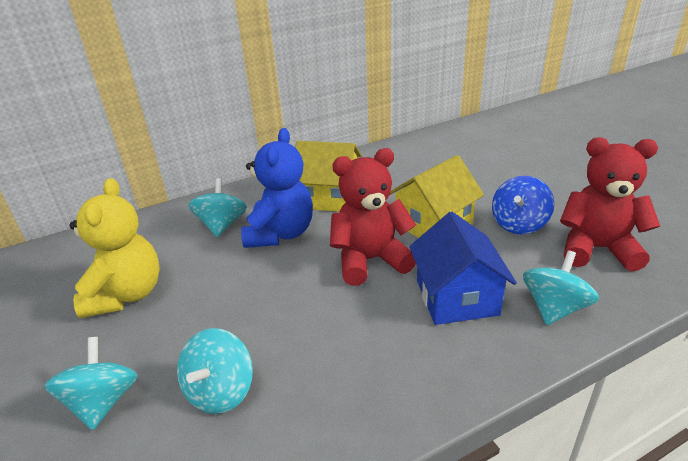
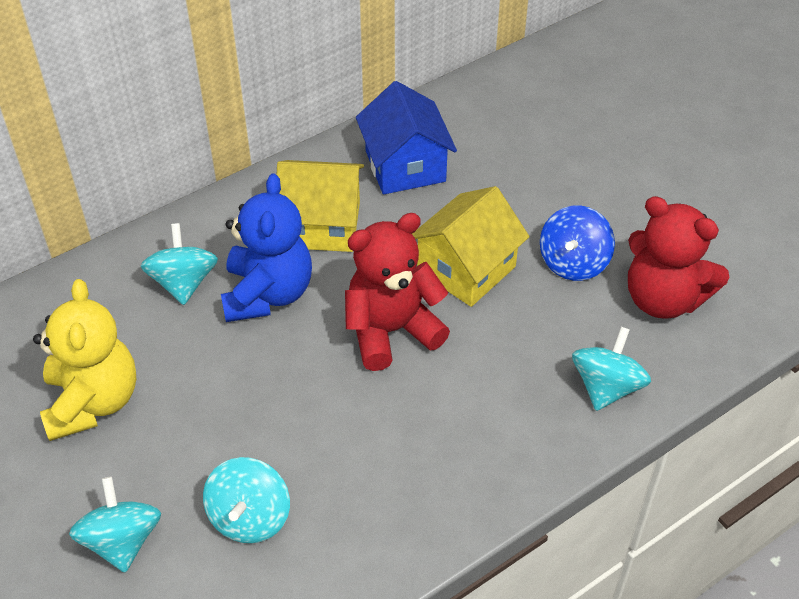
camera: 10 degrees left, 15 degrees up
(456, 297) = (498, 379): blue house -> blue house (405, 166)
(597, 249) = (663, 299): red teddy bear -> red teddy bear turned 150 degrees counterclockwise

